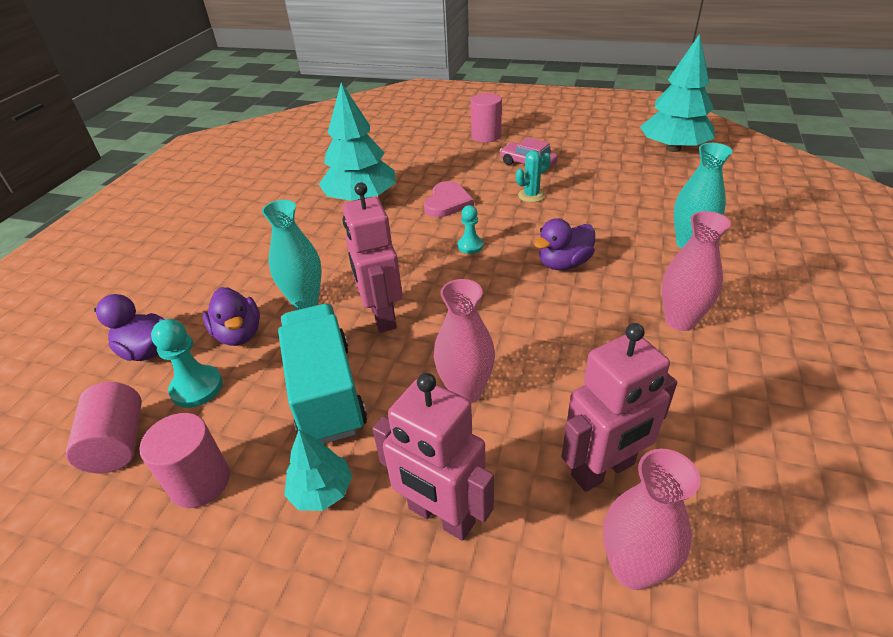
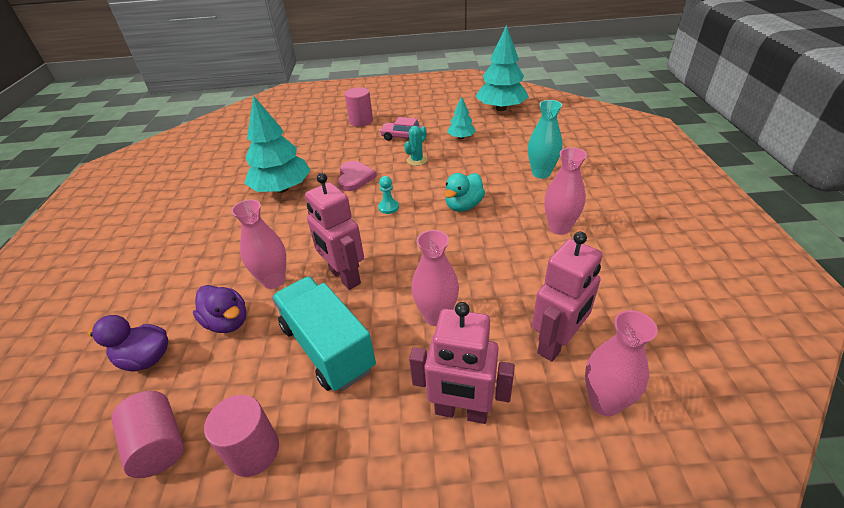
camera: 20 degrees left, 0 degrees up
(197, 388) = (211, 376): turquoise pawn -> none
(305, 301) = (274, 280): turquoise vase -> pink vase
(321, 490) = (361, 423): turquoise tree -> turquoise tree (461, 137)
(564, 264) = (463, 206): purple duck -> turquoise duck

